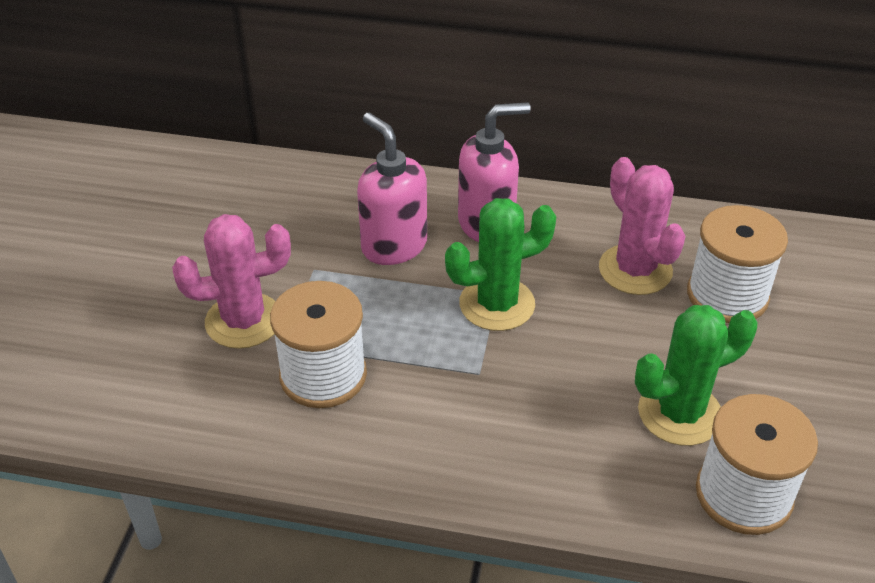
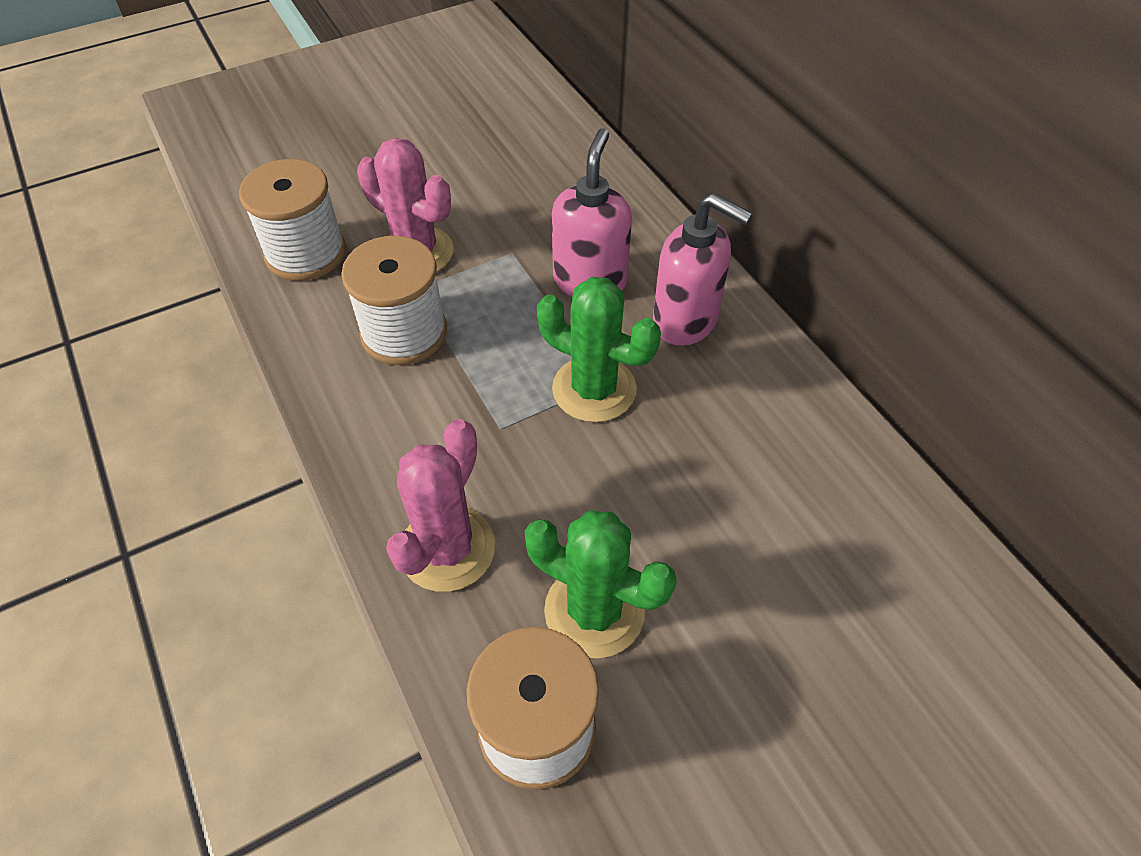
camera: 50 degrees right, 10 degrees up
(635, 270) = (750, 463): pink cactus -> pink cactus (447, 549)
(727, 295) = (800, 560): white spool -> white spool (306, 253)

